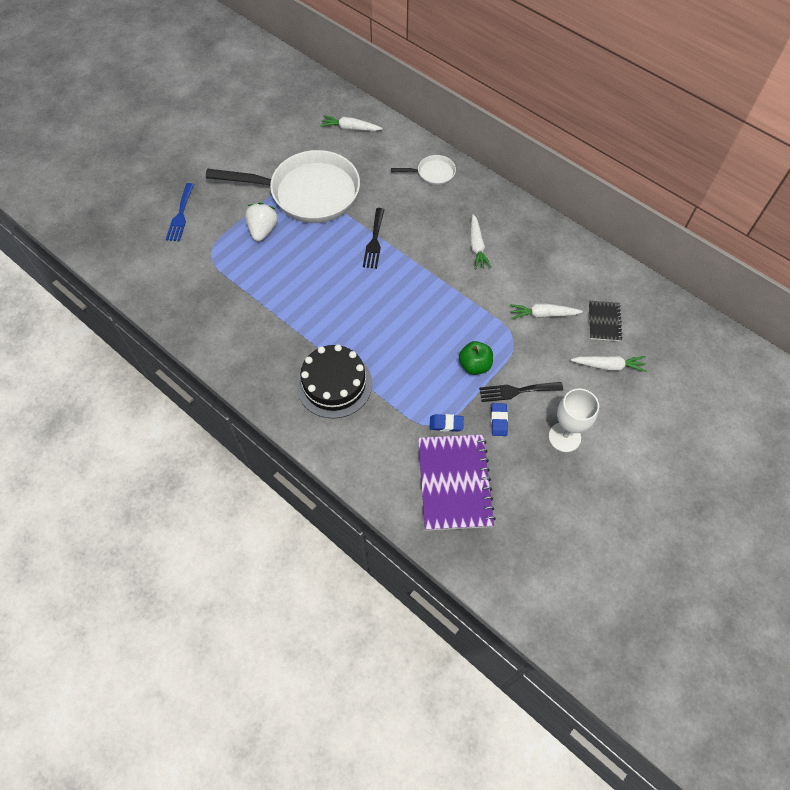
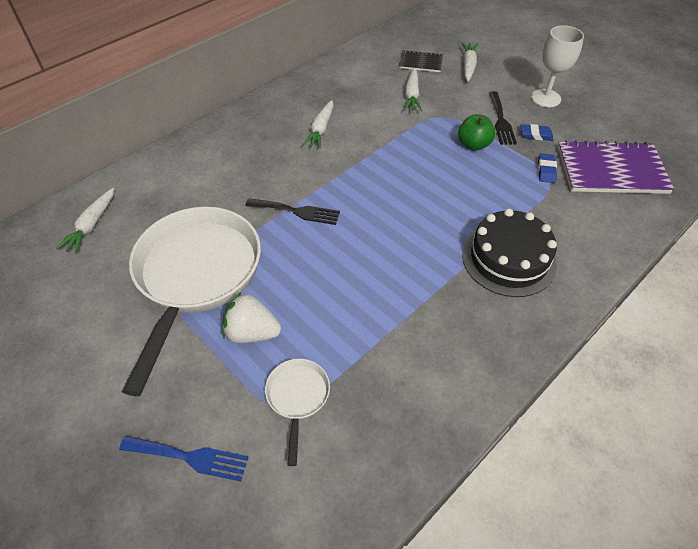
camera: 85 degrees left, 10 degrees down
(433, 173) = (203, 154): white pan -> white pan (298, 397)
(477, 246) = (320, 130): white carrot -> white carrot turned 105 degrees clockwise

